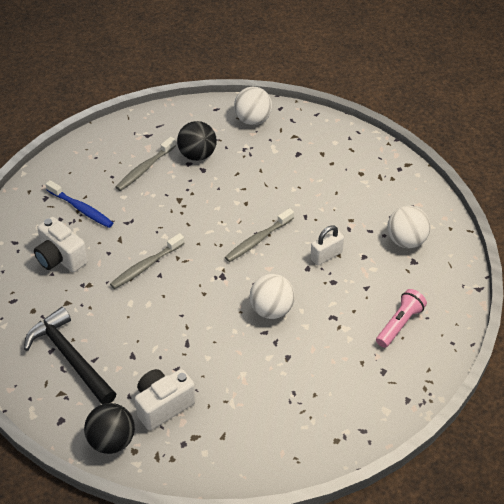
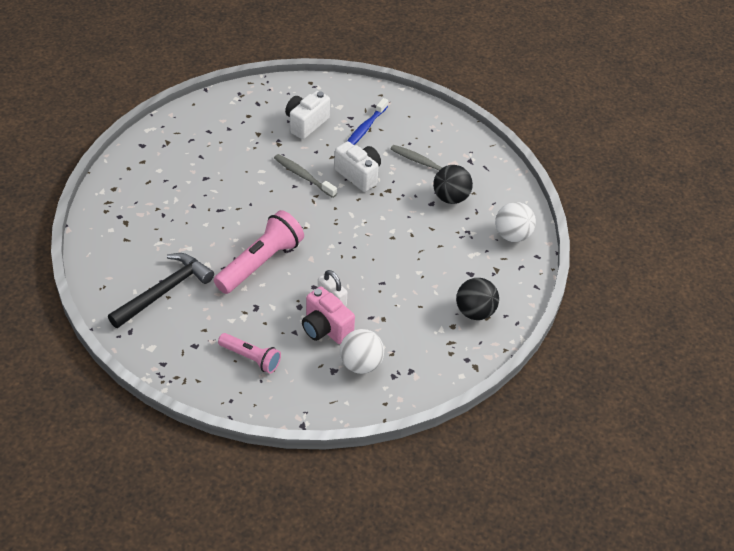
camera: 80 degrees right, 0 degrees up
(70, 357) = (202, 142): black hammer -> black hammer (164, 291)
(112, 441) = (123, 175): black ball -> black ball (475, 312)
(163, 405) = (156, 201): white camera -> white camera (359, 175)
(257, 240) = (345, 248): grey toothbrush -> none
(271, 310) = (260, 263): white ball -> pink flashlight
(362, 263) = (325, 328): none -> pink camera

